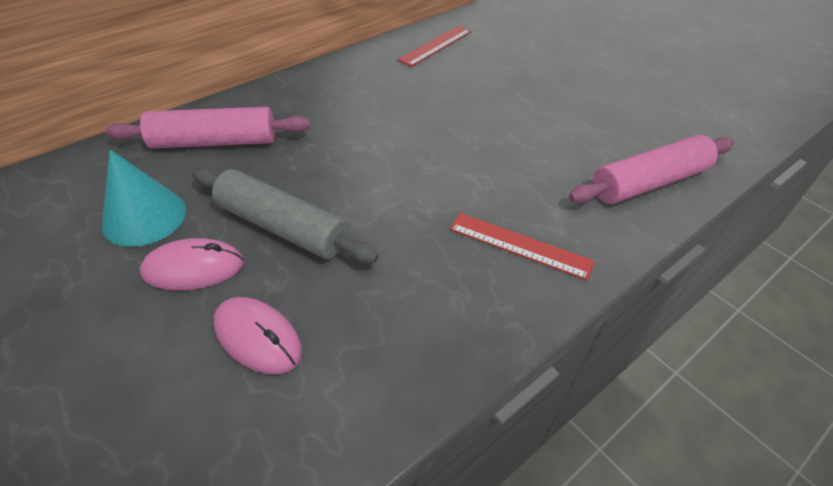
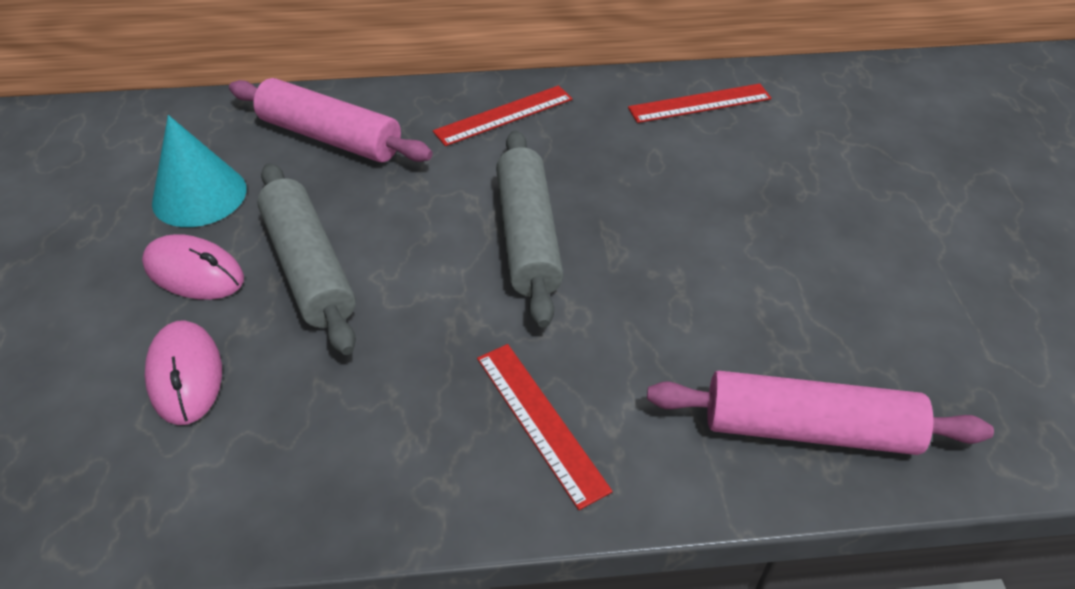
camera: 35 degrees right, 0 degrees up
(326, 89) = (504, 115): none -> red ruler
(410, 150) = (528, 237): none -> grey rolling pin

